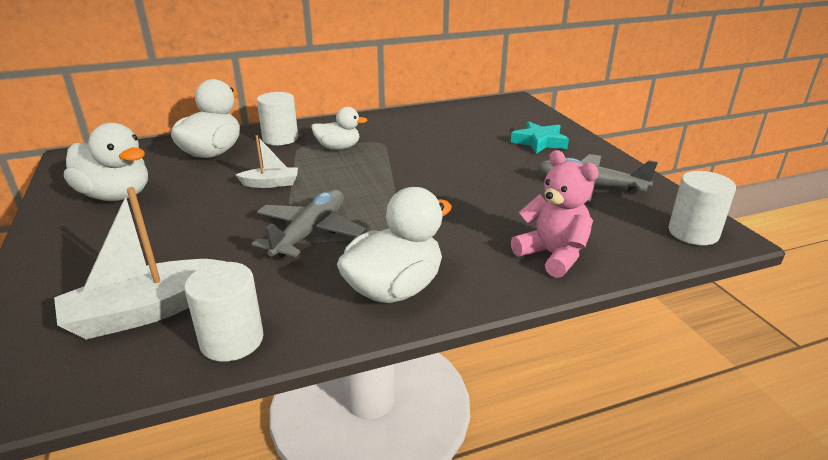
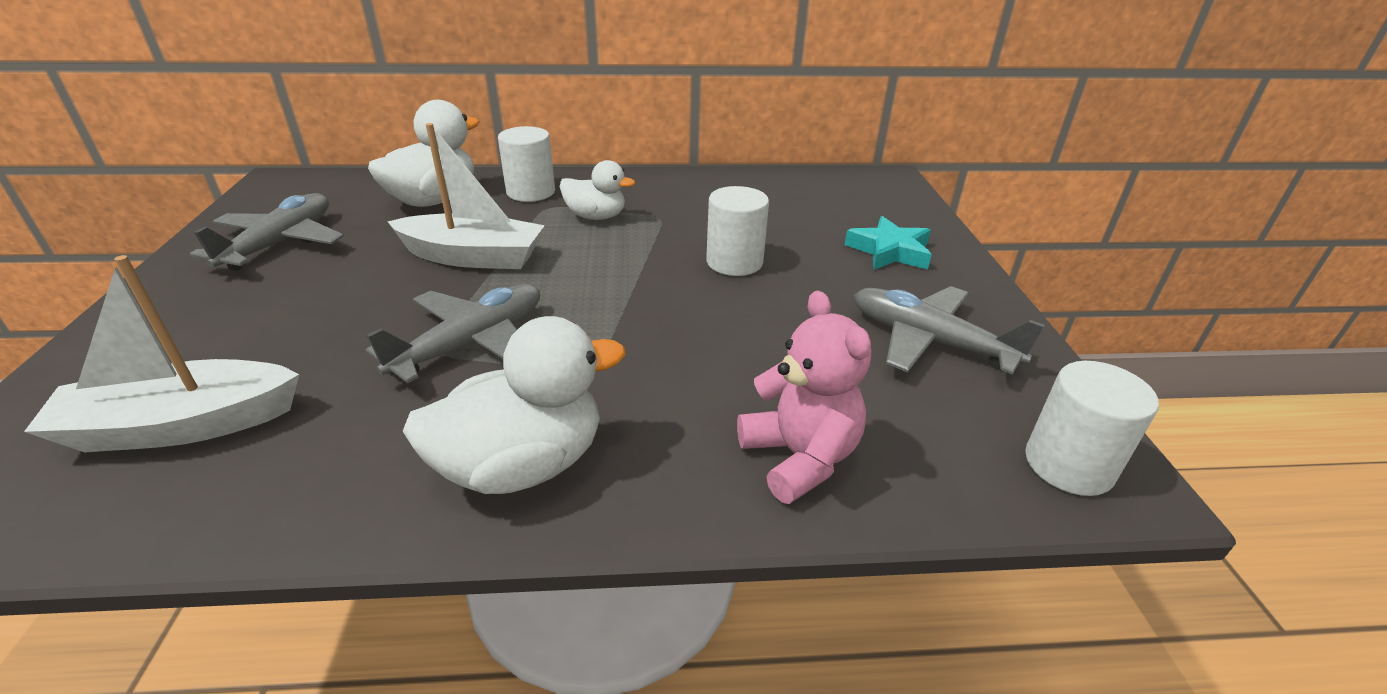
camera: 15 degrees right, 5 degrees up
(116, 195) = (281, 243): white duck -> grey plane
(232, 340) = (249, 500): white cylinder -> white cylinder (734, 262)
(271, 184) = (473, 257): white boat -> white boat, size x1.83

